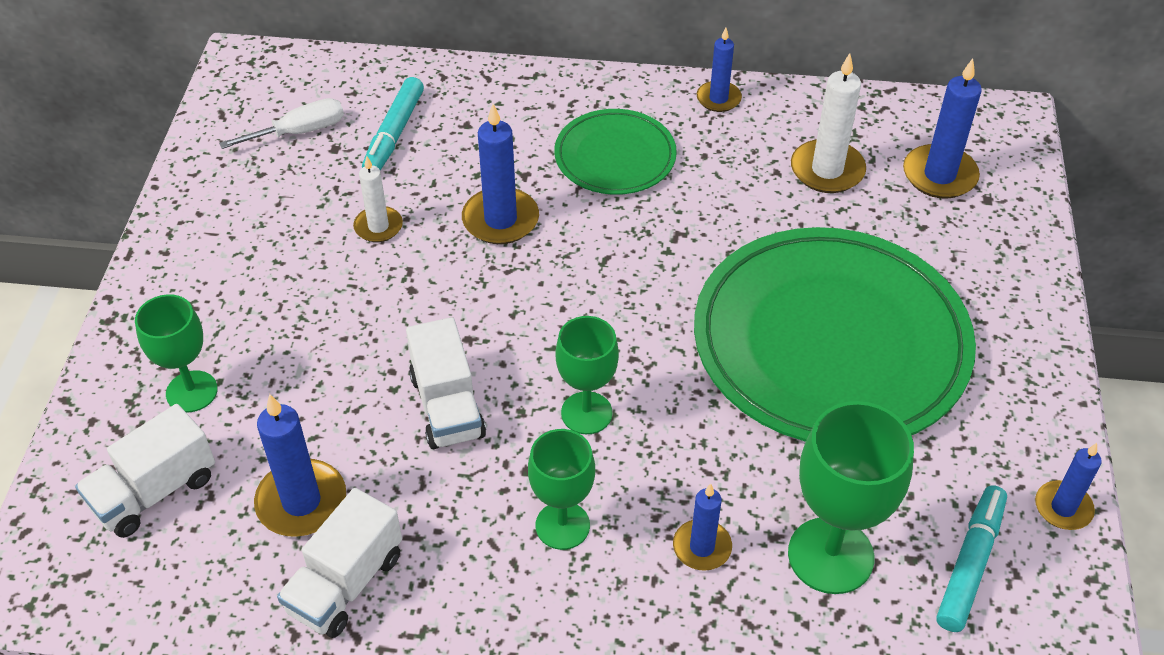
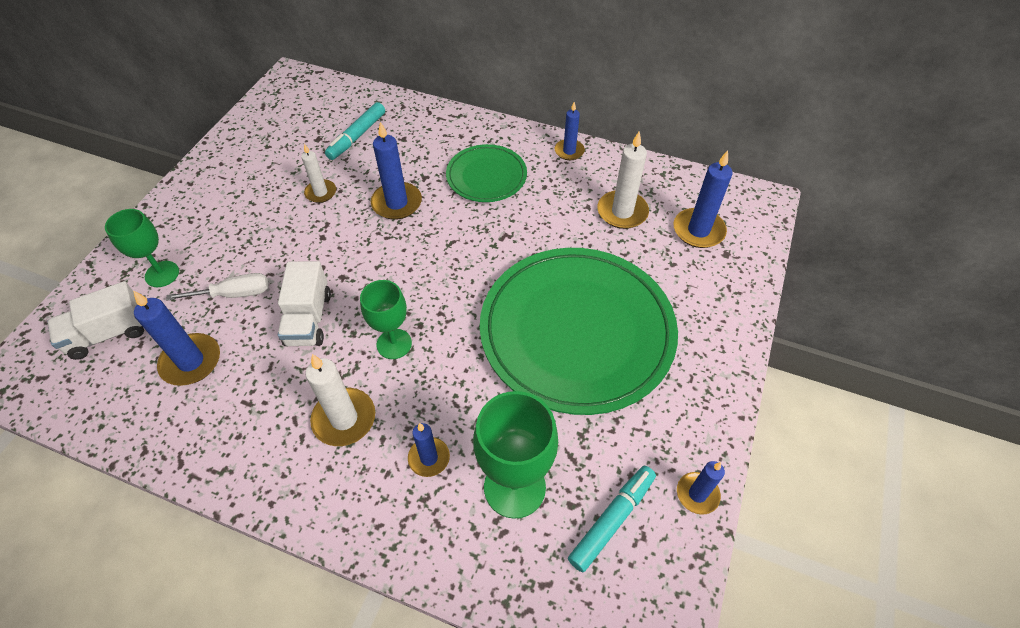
camera: 15 degrees right, 5 degrees up
(299, 132) = (302, 125): white screwdriver -> white screwdriver (234, 294)
(346, 583) = (191, 424): white truck -> none
(562, 525) = (344, 419): green goblet -> white candle

